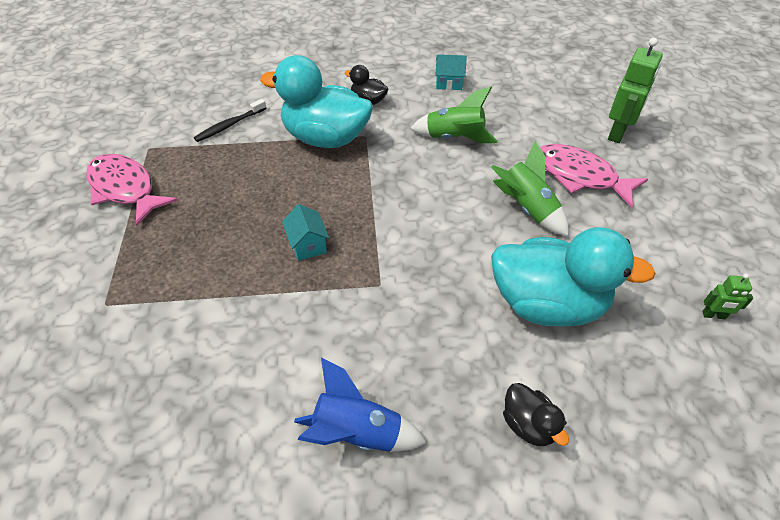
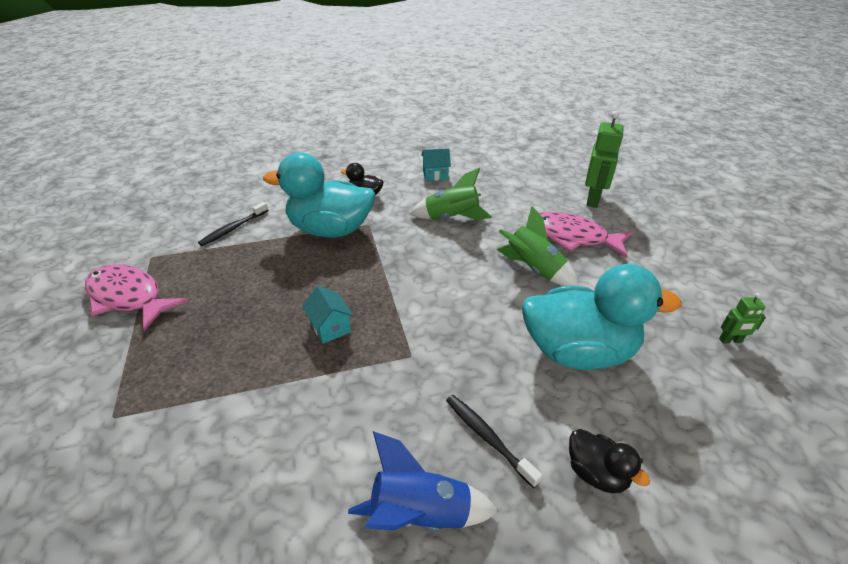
camera: 10 degrees left, 10 degrees down
(434, 376) = (488, 438): none -> black toothbrush

